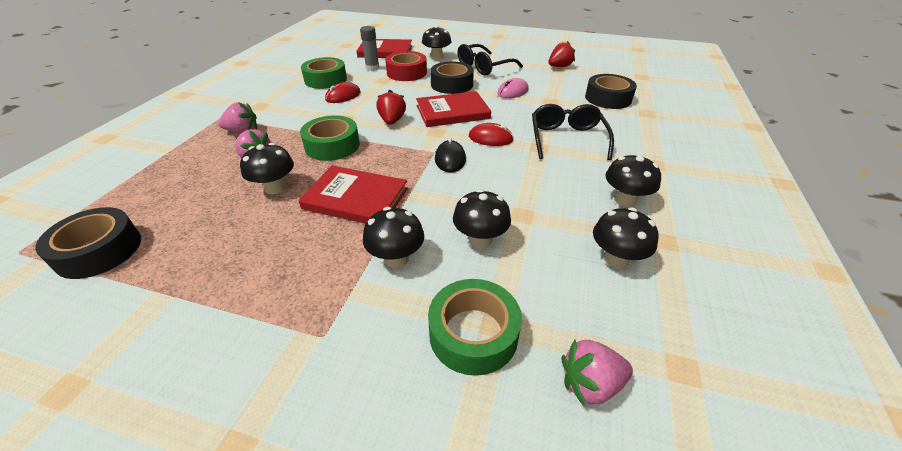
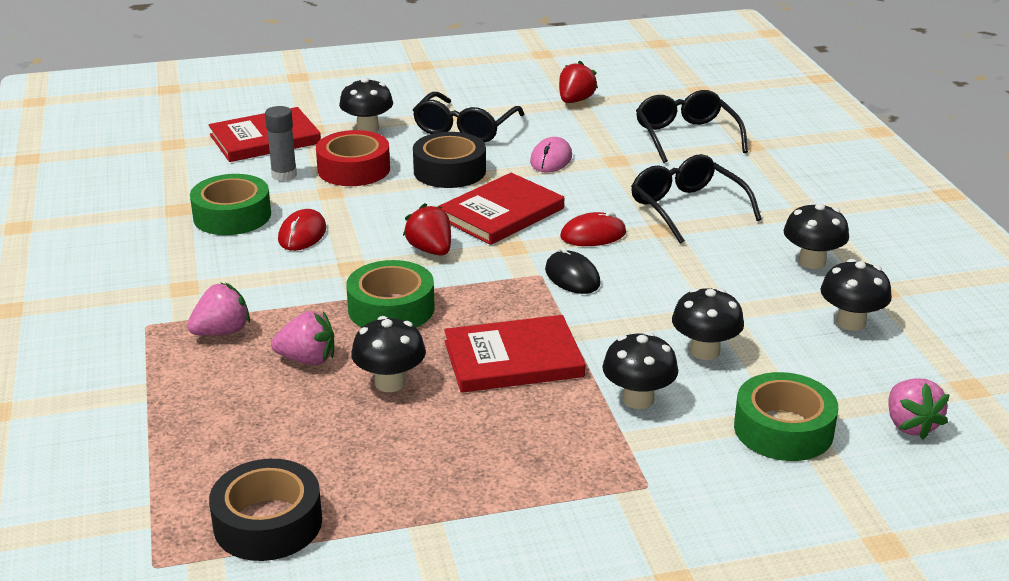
camera: 30 degrees left, 10 degrees down
(590, 384) = (910, 425): pink strawberry -> pink strawberry turned 60 degrees counterclockwise
(608, 98) = (686, 136): black tape -> black glasses

